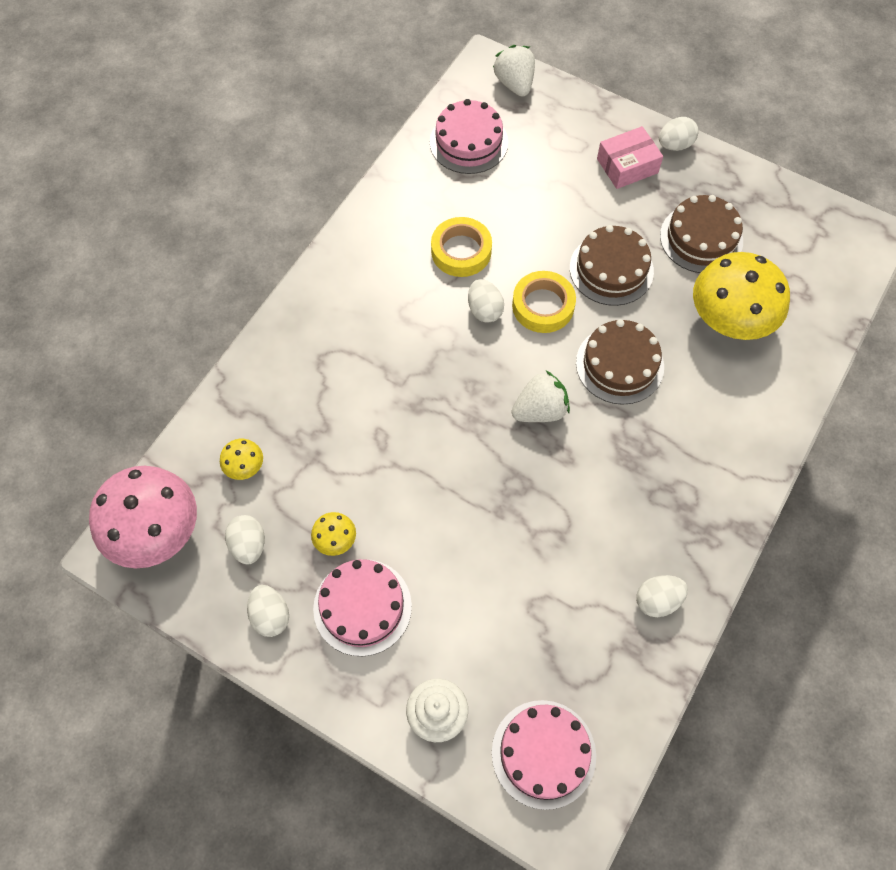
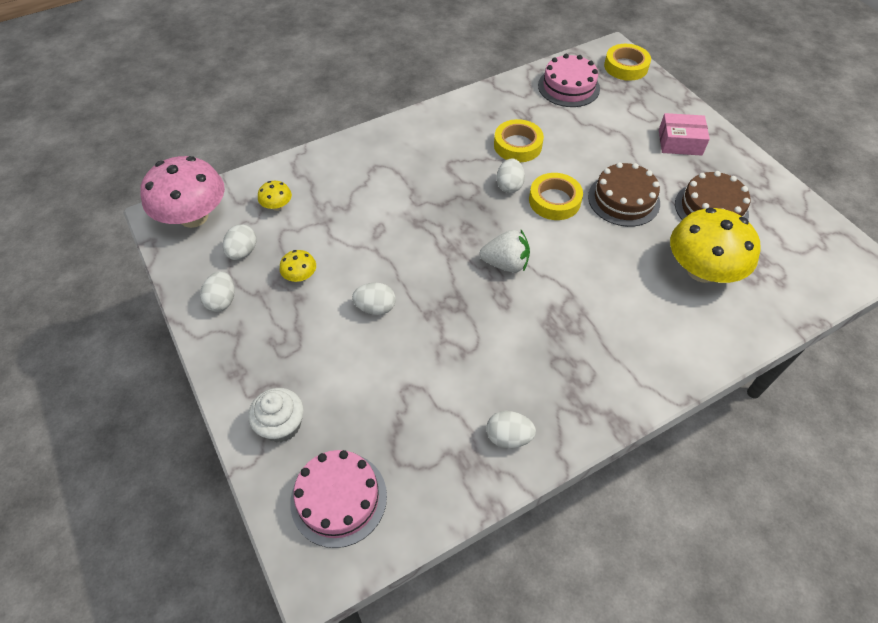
camera: 30 degrees right, 10 degrees down
(362, 607) = (285, 326): pink cake -> none
(514, 84) = (626, 66): white strawberry -> yellow tape
(619, 364) = (588, 262): brown cake -> none
(675, 145) = (727, 143): white egg -> white egg (375, 308)

